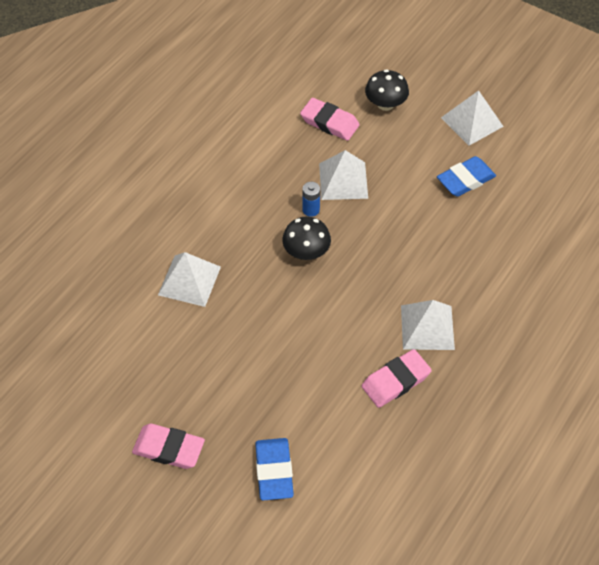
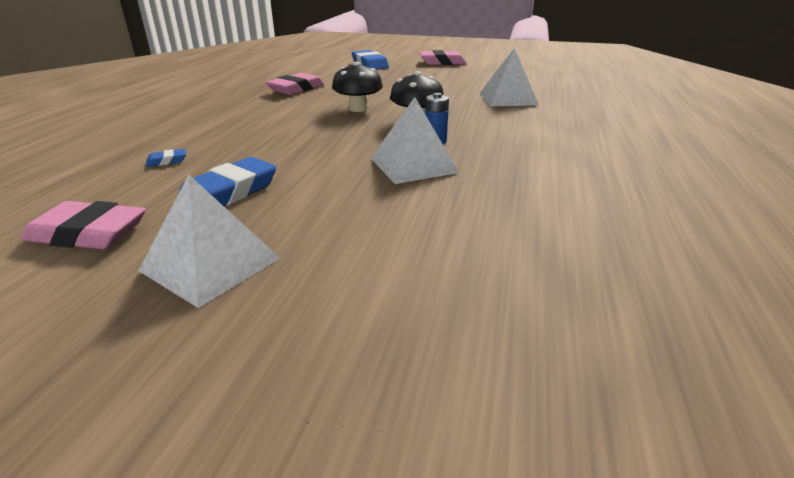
camera: 160 degrees right, 25 degrees down
(329, 122) = (483, 212): pink eraser -> pink eraser (88, 233)
(385, 104) = (402, 256): black mushroom -> black mushroom (358, 109)
(427, 327) = (273, 107): white pyramid -> none
(511, 233) = (167, 161): none -> blue eraser

